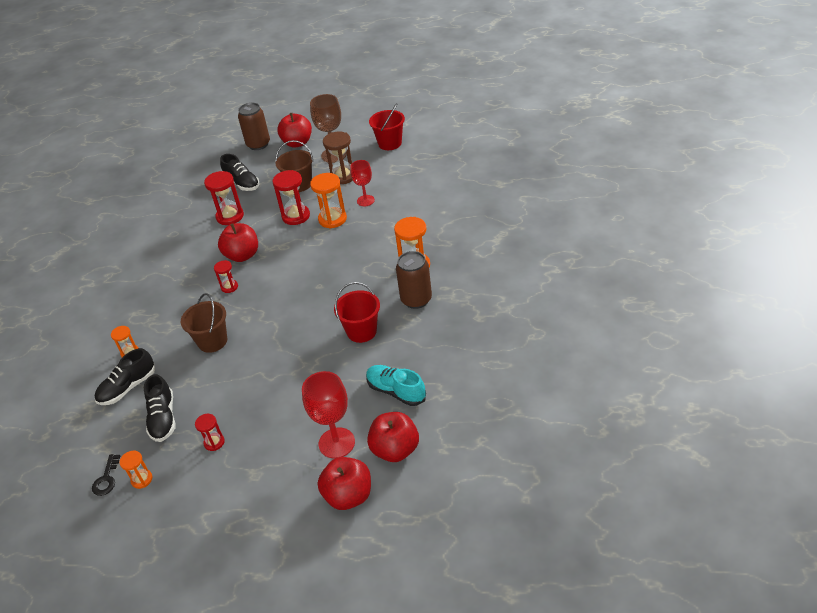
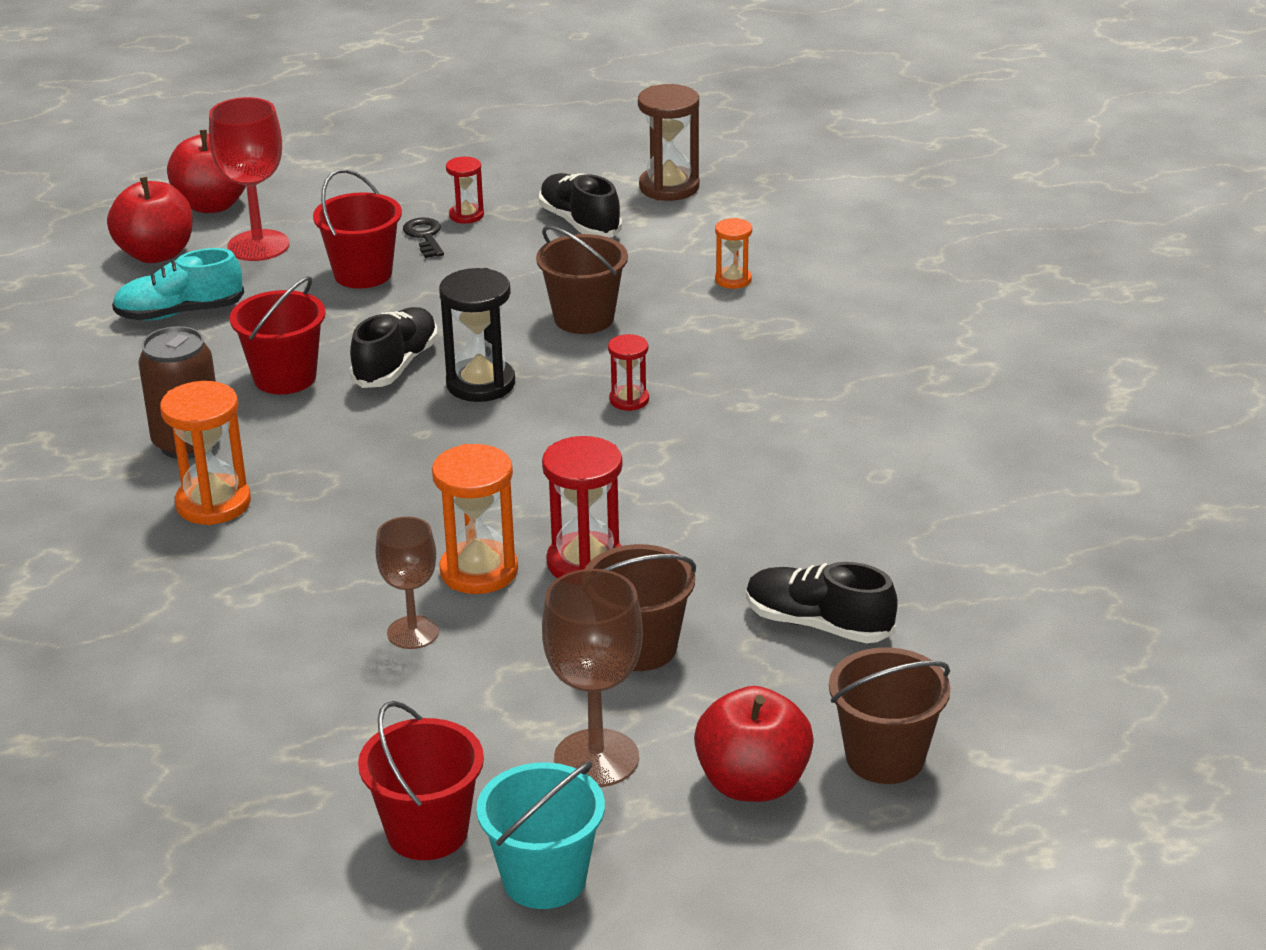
camera: 155 degrees right, 10 degrees down
(106, 479) = (606, 161): black key -> black key (425, 236)
(128, 387) = (684, 243): black shoe -> black shoe (396, 365)
(142, 479) = (549, 169): orange hourglass -> none
(230, 216) = (768, 535): red hourglass -> none
(242, 255) = (653, 459): red apple -> none
(258, 144) = (885, 757): brown can -> brown bucket
(281, 309) = (480, 384): none -> black hourglass
(293, 402) = (363, 274): none -> red bucket
(343, 176) = (521, 692): brown hourglass -> brown hourglass (669, 187)
(365, 129) = (544, 879): none -> turquoise bucket
(365, 200) = (413, 632): red goblet -> brown goblet
(396, 391) = (180, 313): turquoise shoe -> turquoise shoe turned 150 degrees clockwise

